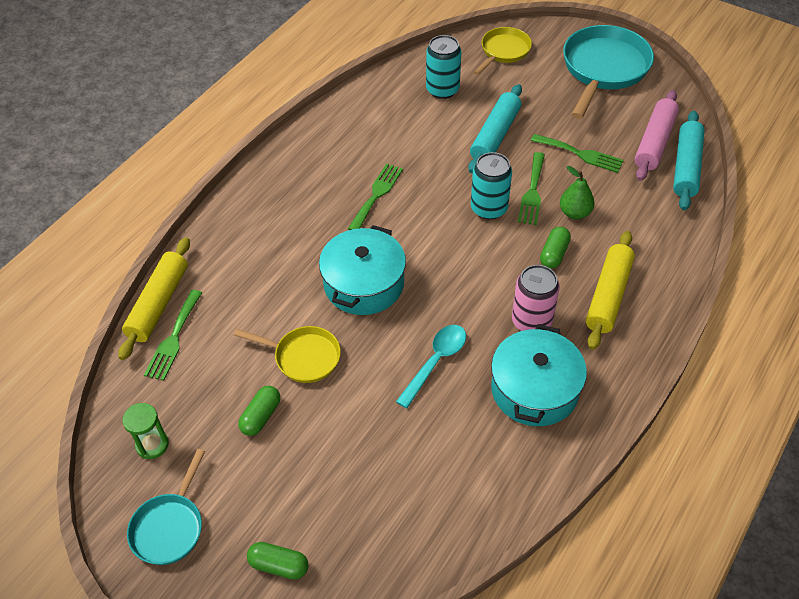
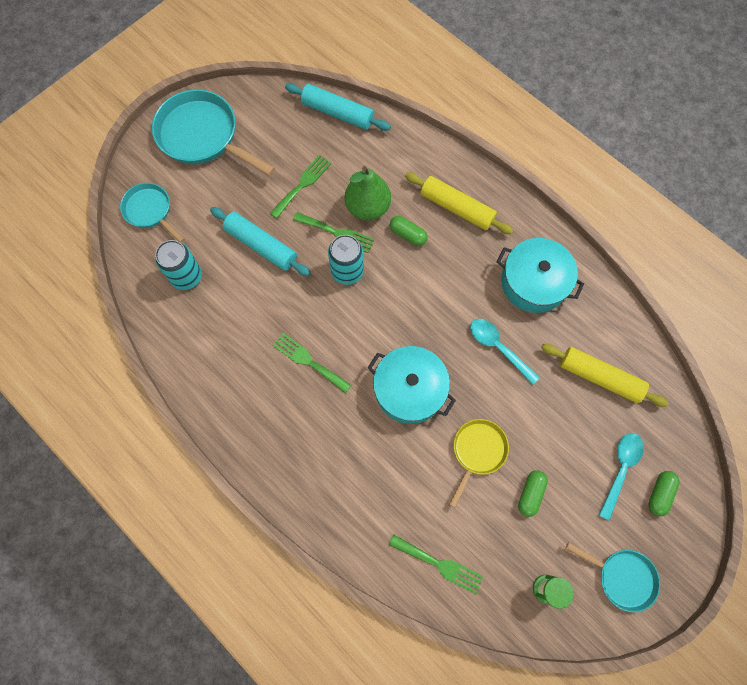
camera: 80 degrees left, 20 degrees up
(158, 304) = (397, 577): yellow rolling pin -> yellow rolling pin (599, 377)
(261, 416) = (530, 494): green capsule -> green capsule turned 75 degrees clockwise
(304, 514) = (620, 470): none -> turquoise spoon
(503, 51) = (150, 211): yellow pan -> turquoise pan
(531, 321) = (471, 268): pink can -> none
(575, 213) = (367, 207): green pear -> green pear, size x1.60
(654, 142) = (304, 126): pink rolling pin -> none

